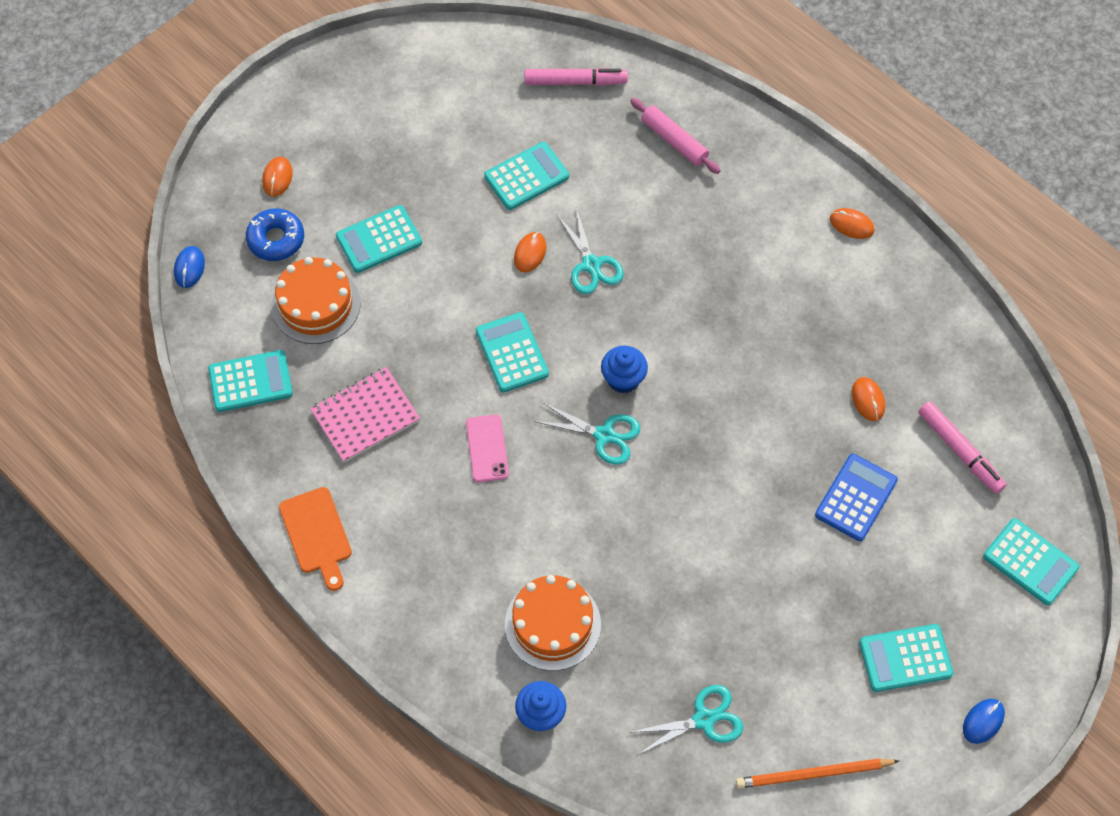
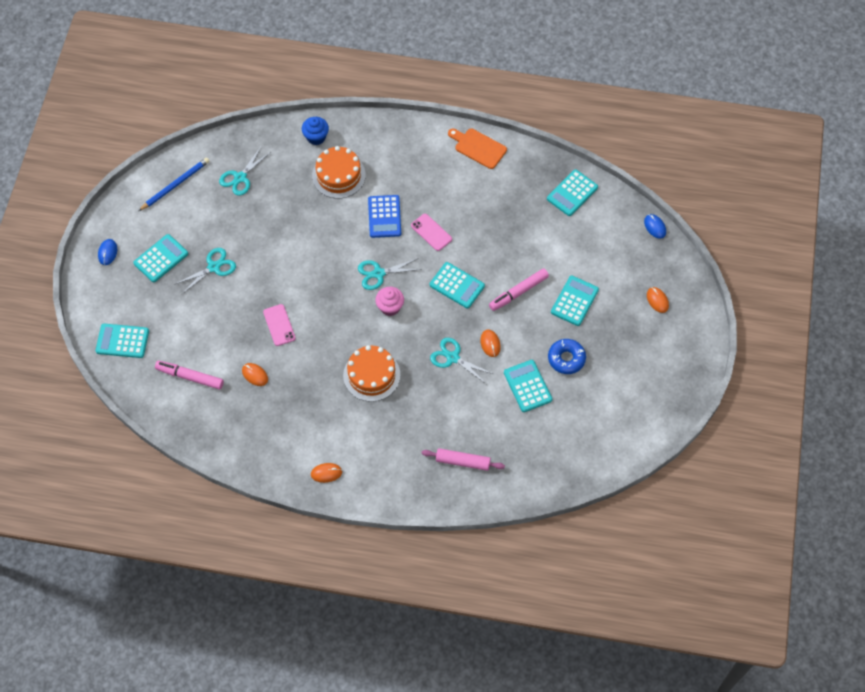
camera: 145 degrees right, 0 degrees up
(276, 239) = (626, 268): blue donut -> blue donut (566, 359)
(316, 304) = (575, 248): orange cake -> orange cake (371, 375)
(365, 416) = (502, 211): pink notebook -> none
(526, 176) = (527, 386): turquoise calculator -> turquoise calculator turned 135 degrees clockwise
(575, 81) = (547, 463): pink marker -> pink marker (518, 292)
(623, 379) = (390, 307): blue cupcake -> pink cupcake
(791, 448) = (279, 325): none -> pink phone
(813, 774) = (175, 185): orange pencil -> blue pencil
(833, 593) = (214, 267): none -> turquoise scissors
(855, 498) = (230, 320): blue calculator -> blue calculator (384, 216)

